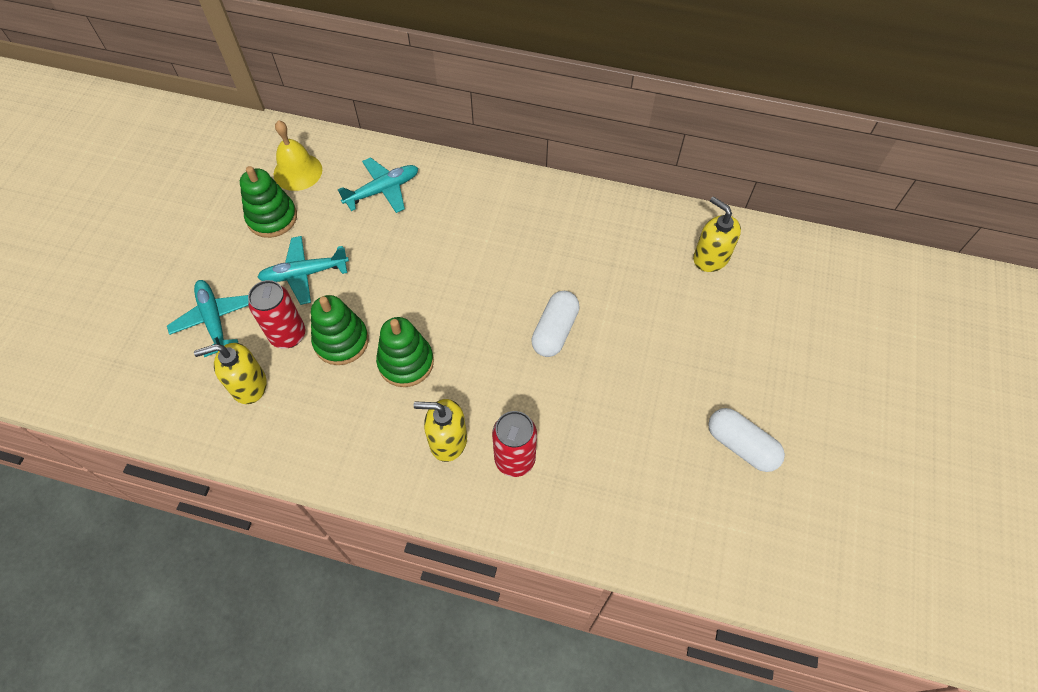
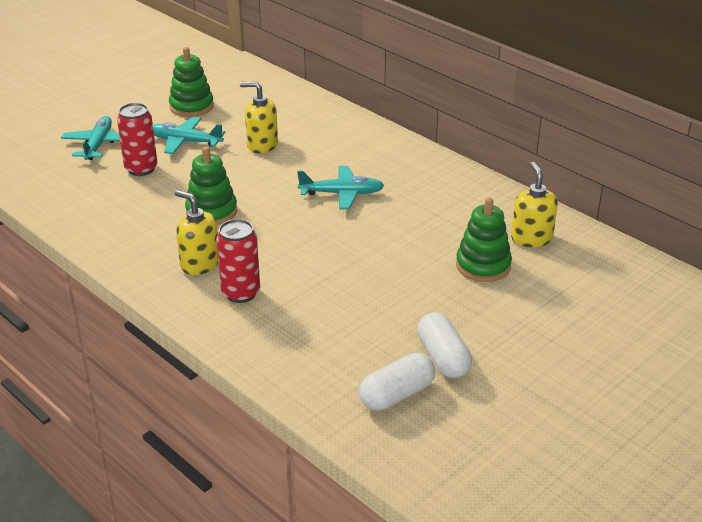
camera: 30 degrees right, 25 degrees down
(248, 385) = (88, 184): yellow soap dispenser -> yellow soap dispenser (262, 145)
(298, 172) = (234, 88): yellow bell -> none
(341, 341) = (175, 185): green stacking toy -> green stacking toy (483, 266)
(382, 190) = (288, 116): turquoise plane -> turquoise plane (342, 194)
(555, 331) = (347, 235): white capsule -> white capsule (397, 395)

